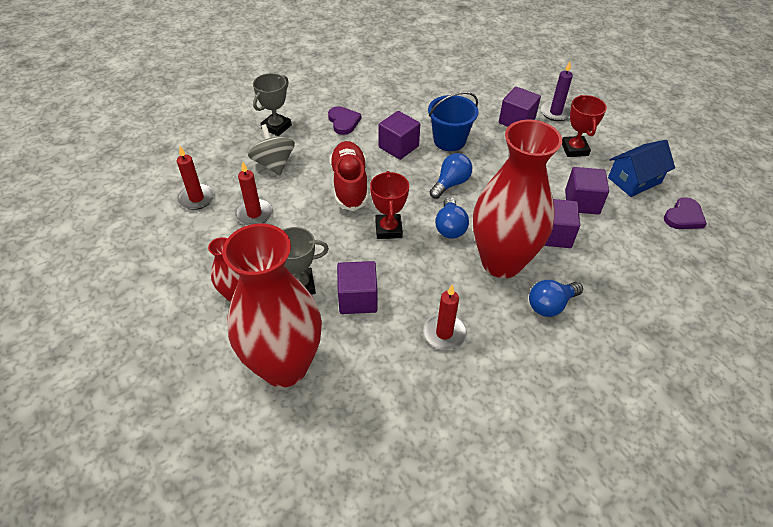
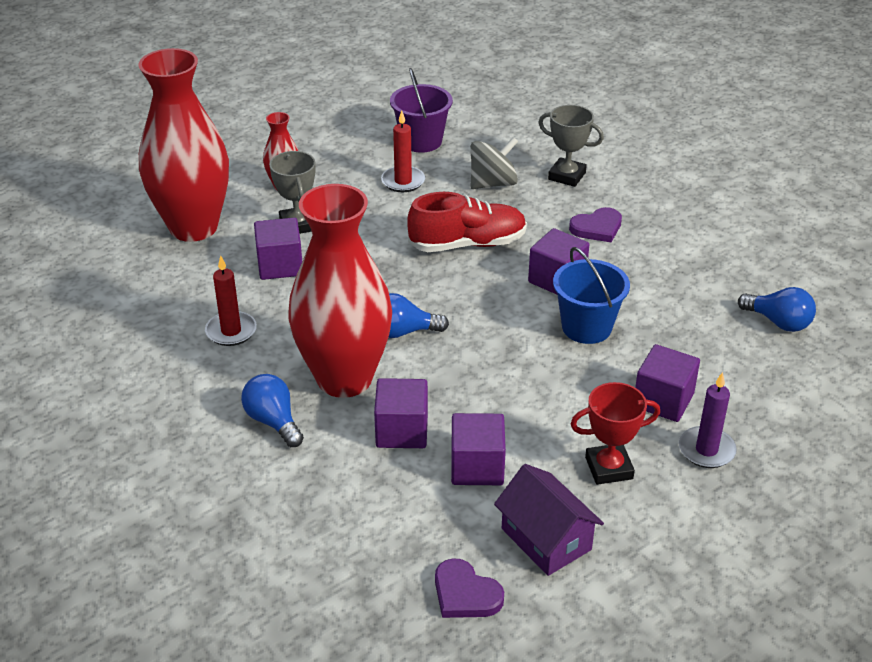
camera: 85 degrees right, 10 degrees down
(196, 198) = (421, 141): red candle -> purple bucket
(388, 229) = (392, 281): red trophy -> none
(451, 184) = (489, 331): blue light bulb -> blue light bulb (778, 322)
(634, 180) = (546, 539): blue house -> purple house

